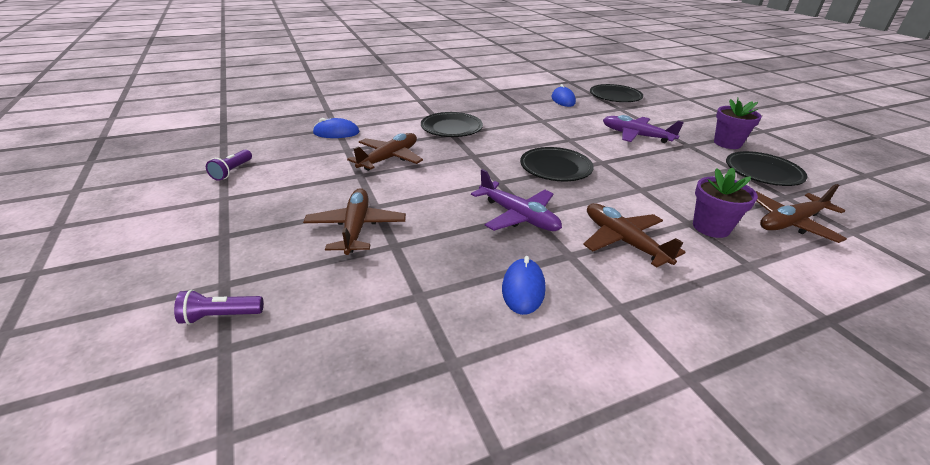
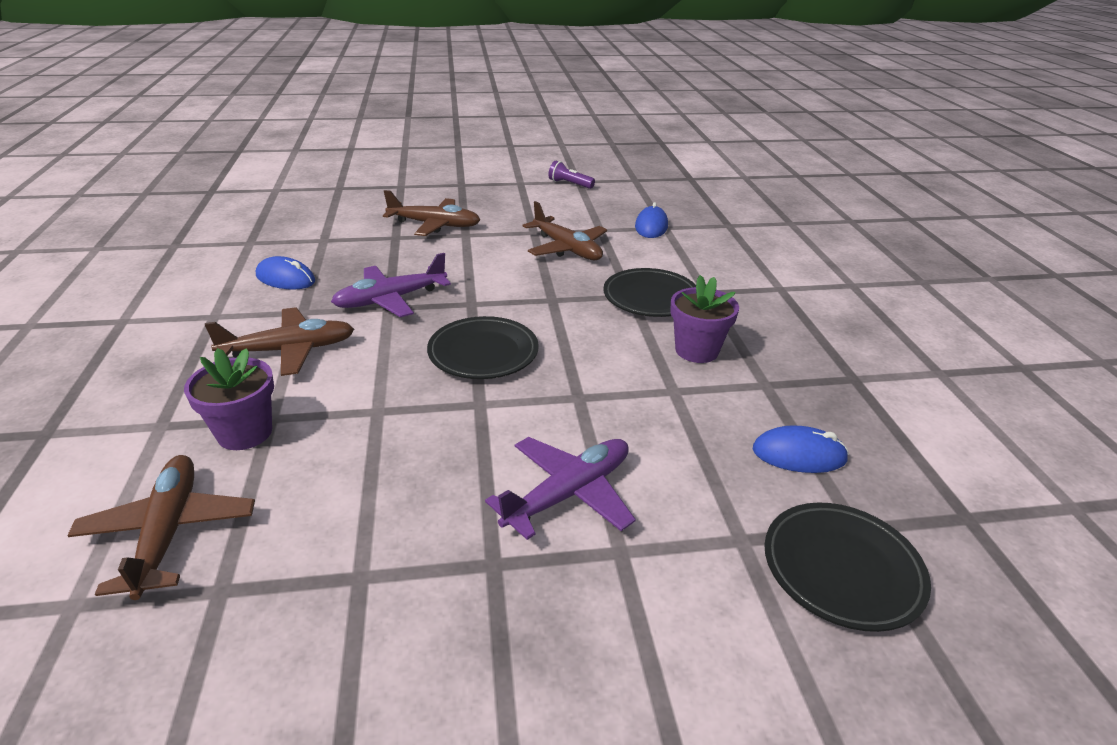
camera: 105 degrees right, 0 degrees up
(220, 316) = (368, 186): purple flashlight -> none
(727, 143) = (471, 656): purple flower pot -> purple flower pot (696, 350)
(763, 172) = (312, 622): black plate -> none

